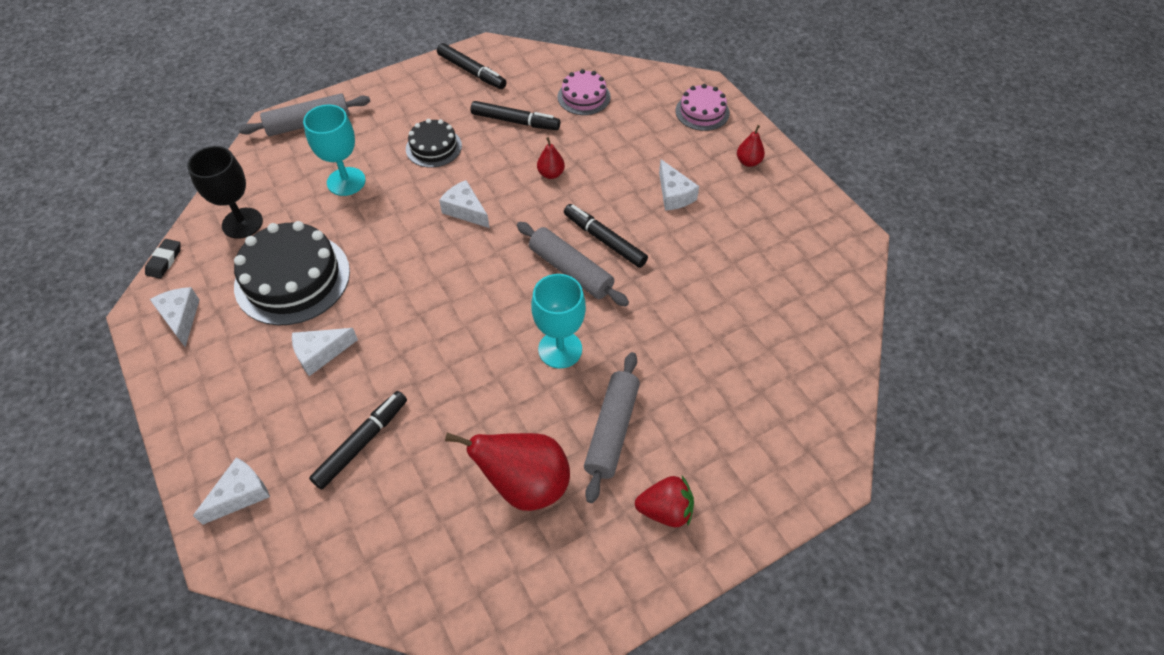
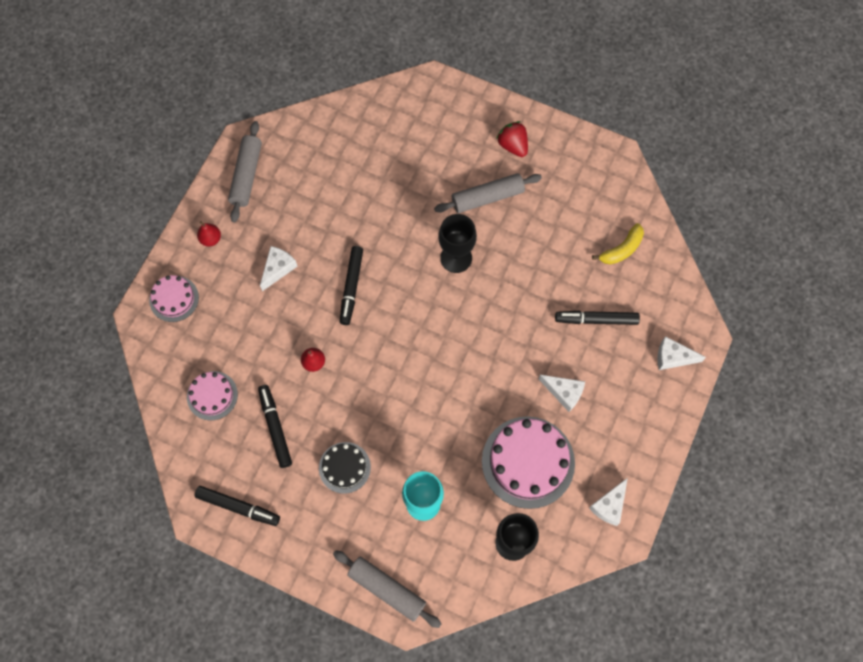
camera: 125 degrees left, 15 degrees up
(164, 261) = (581, 565): black eraser -> none
(292, 278) = (528, 462): black cake -> pink cake
(416, 540) = (621, 249): none -> yellow banana
(465, 210) = (389, 395): white cheese -> none
(472, 72) = (238, 507): black marker -> black marker turned 105 degrees clockwise
(525, 485) = (552, 219): red pear -> none
(560, 349) = (456, 258): turquoise goblet -> black goblet
(571, 271) = (392, 291): grey rolling pin -> grey rolling pin (246, 175)

